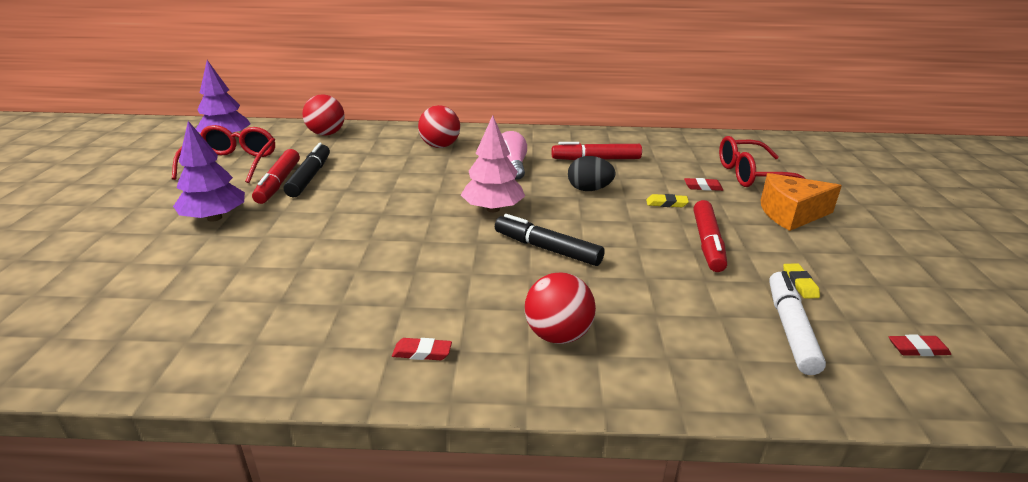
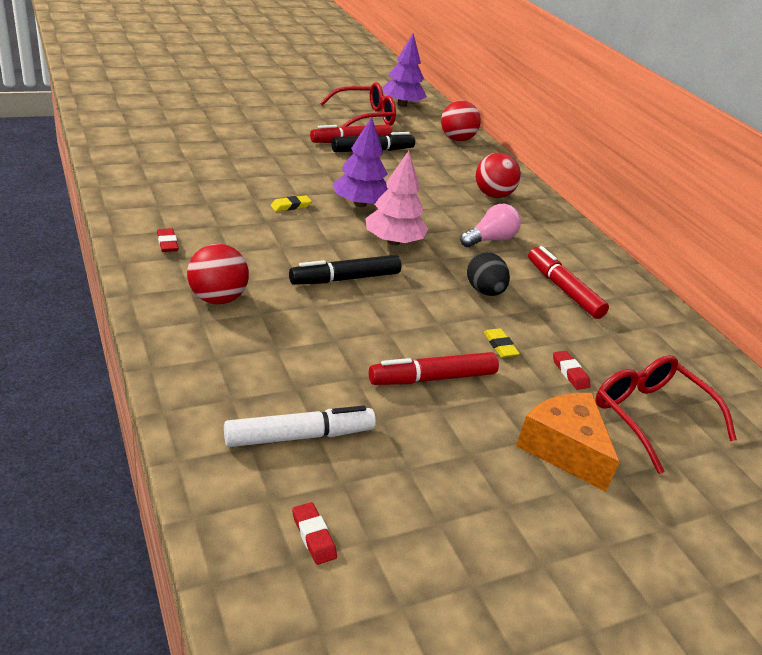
camera: 60 degrees right, 5 degrees up
(215, 218) = (282, 132): purple tree -> purple tree (360, 204)
(547, 249) = (345, 279): black marker -> black marker turned 120 degrees counterclockwise
(800, 284) = (393, 448): yellow eraser -> yellow eraser (291, 206)

